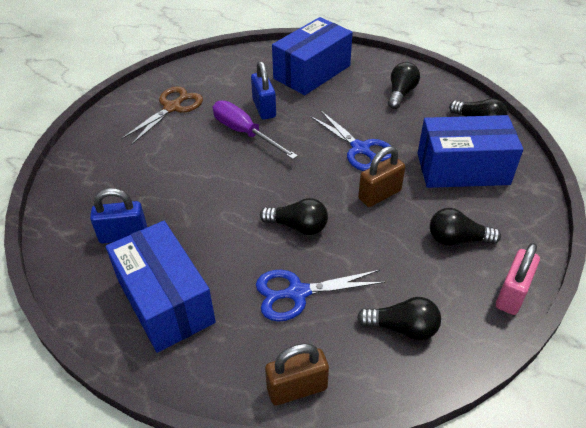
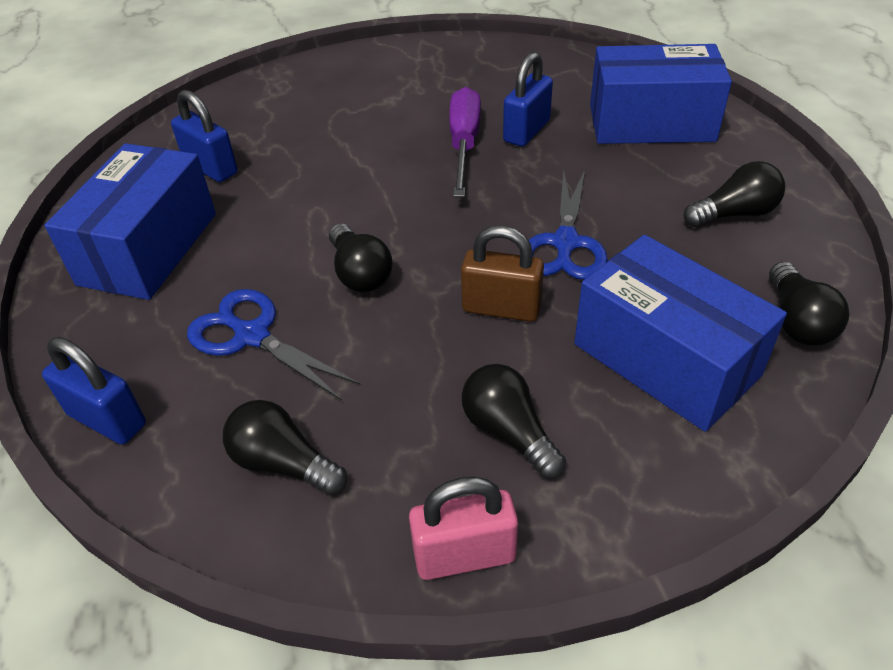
camera: 50 degrees right, 0 degrees up
(172, 108) = (434, 78): brown scissors -> none
(297, 388) = (107, 419): brown padlock -> blue padlock
(402, 328) = (283, 463): black light bulb -> black light bulb turned 150 degrees clockwise

